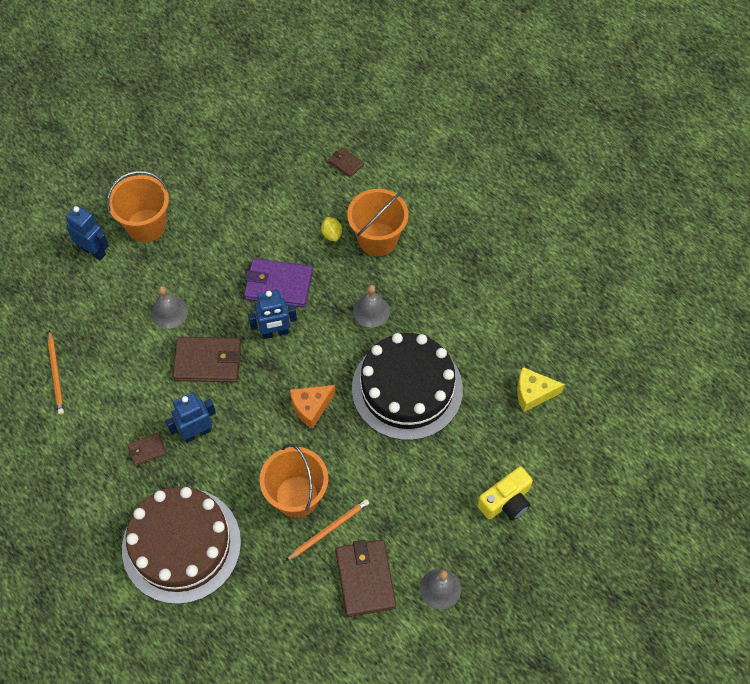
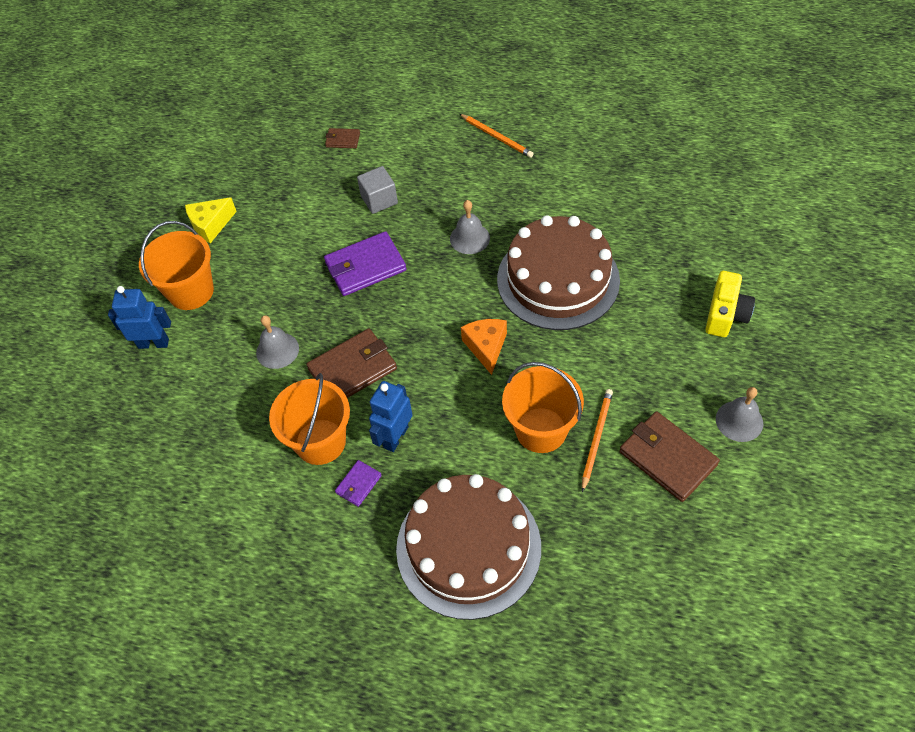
camera: 30 degrees left, 5 degrees down
(56, 374) = (203, 475): orange pencil -> orange pencil (497, 137)
(147, 450) = (358, 484): brown wallet -> purple wallet
(275, 333) = (397, 307): blue robot -> none
(311, 407) = (486, 347): orange cheese -> orange cheese turned 150 degrees clockwise
(331, 234) = (379, 200): yellow lemon -> grey cube
(377, 239) = (424, 180): orange bucket -> orange bucket (320, 441)
(407, 388) = (558, 279): black cake -> brown cake
(533, 393) = (666, 219): yellow cheese -> yellow cheese (211, 225)

